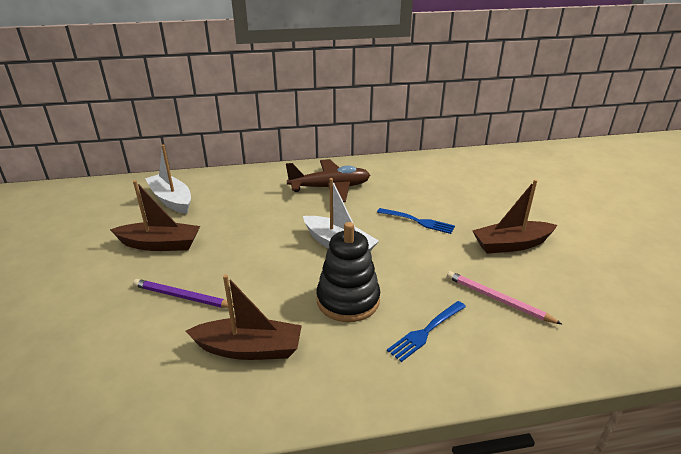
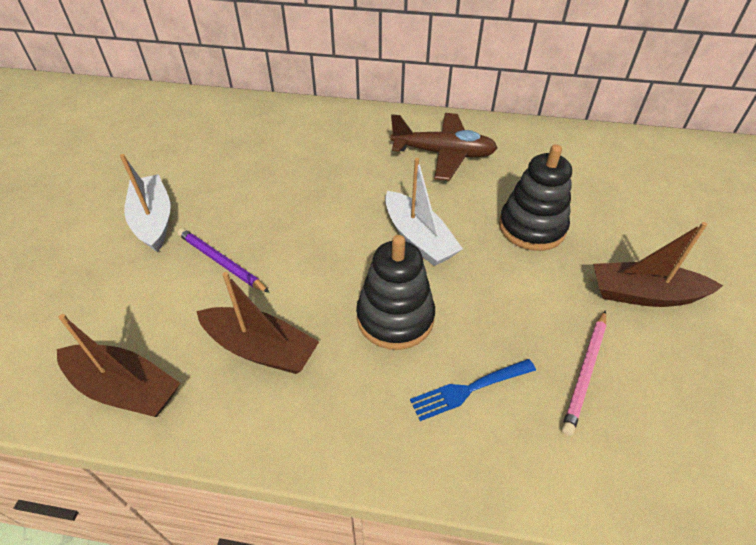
camera: 20 degrees right, 15 degrees up
(160, 244) = (225, 189): brown boat -> brown boat (125, 388)
(171, 200) = (260, 133): white boat -> white boat (153, 220)
(417, 221) = (531, 227): blue fork -> black stacking toy
(498, 299) = (585, 372): pink pencil -> pink pencil turned 120 degrees counterclockwise

